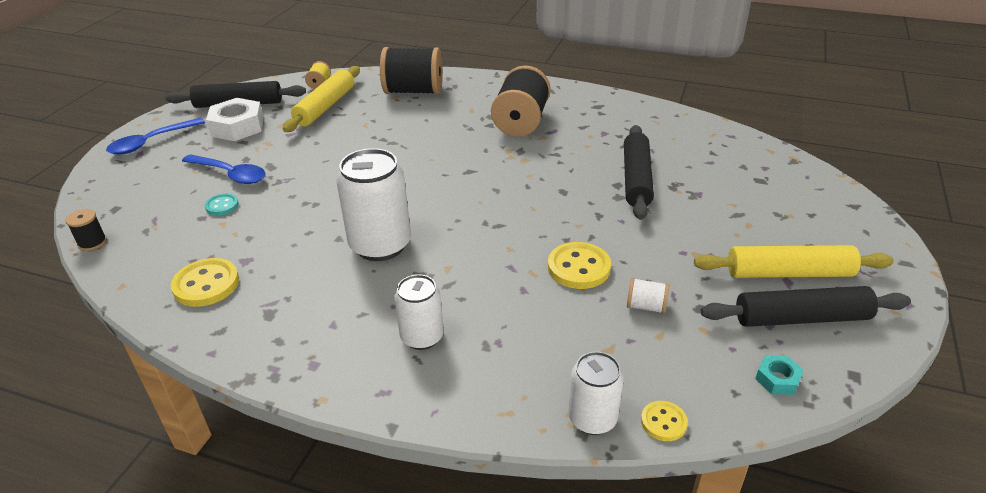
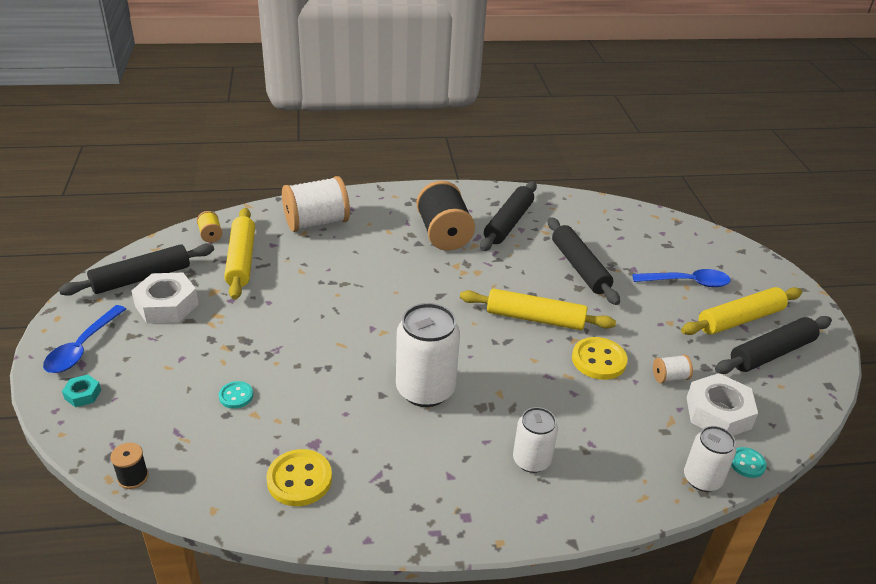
camera: 30 degrees left, 0 degrees up
(230, 174) = (211, 360): blue spoon -> blue spoon (687, 282)
(414, 91) = (316, 223): black spool -> white spool
(545, 213) = (535, 318): none -> yellow rolling pin
(595, 125) = (508, 223): none -> black rolling pin
(663, 422) = (747, 463): yellow button -> turquoise button
(674, 358) = (718, 413): none -> white nut
(777, 379) = (789, 405): turquoise nut -> turquoise nut (83, 394)

